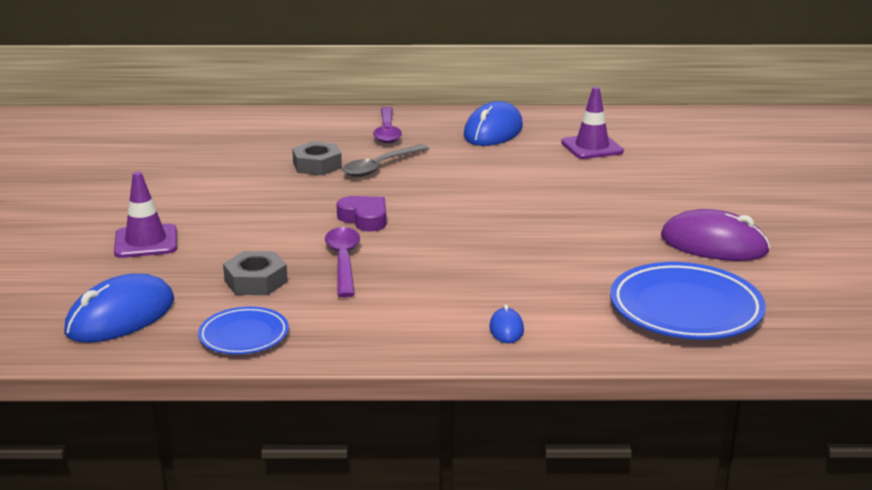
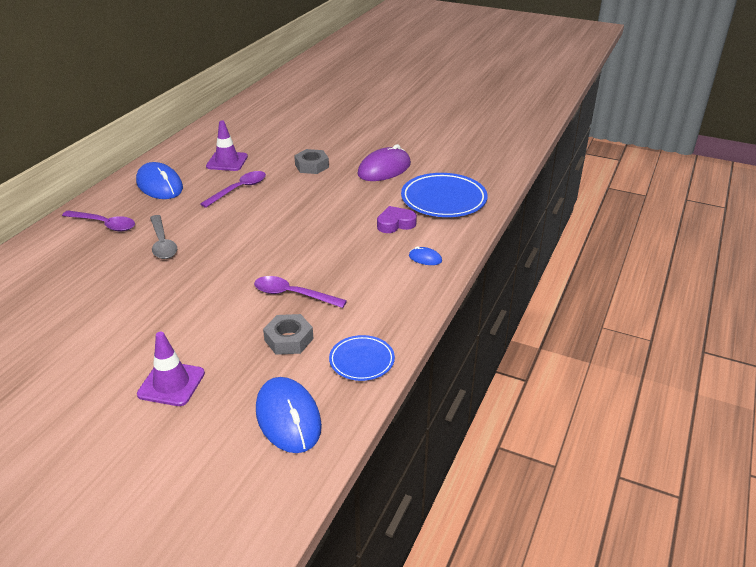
camera: 65 degrees left, 10 degrees up
(317, 165) = (126, 269): grey nut -> grey nut (311, 166)
(364, 219) = (239, 271): purple heart -> purple heart (395, 224)
(536, 171) = (239, 189): none -> purple spoon

